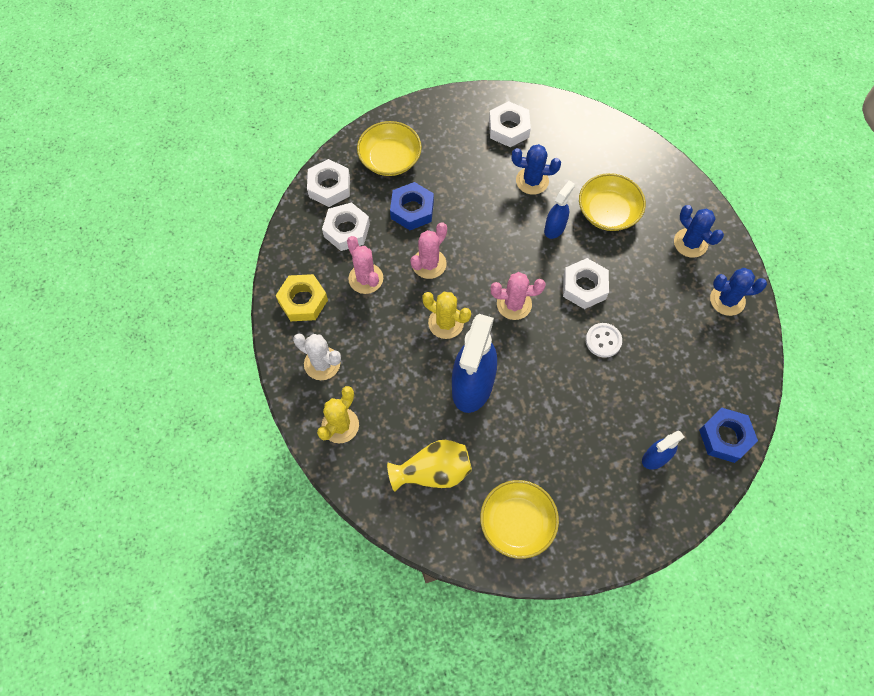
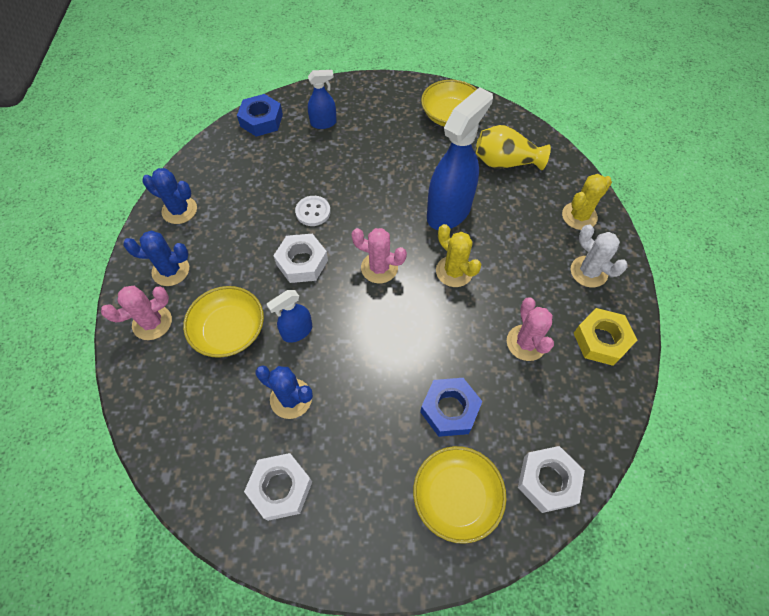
camera: 160 degrees left, 5 degrees down
(347, 230) = (536, 409): white nut -> none
(429, 264) = (451, 337): pink cactus -> pink cactus (152, 323)
(690, 243) = (171, 270): blue cactus -> blue cactus turned 75 degrees counterclockwise

